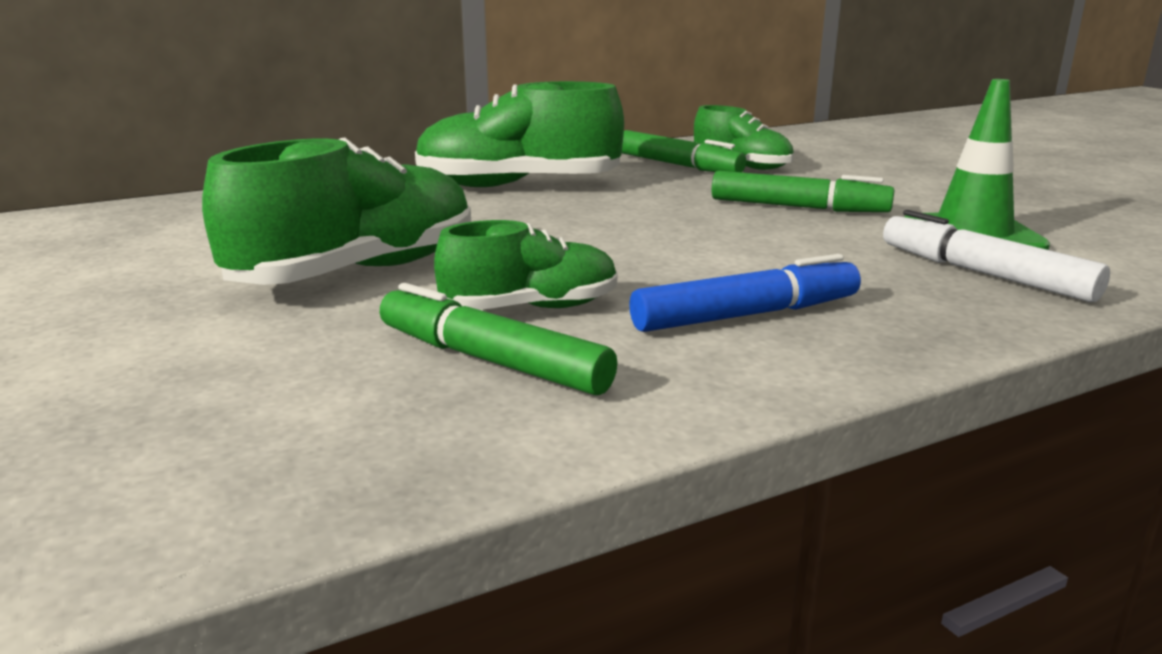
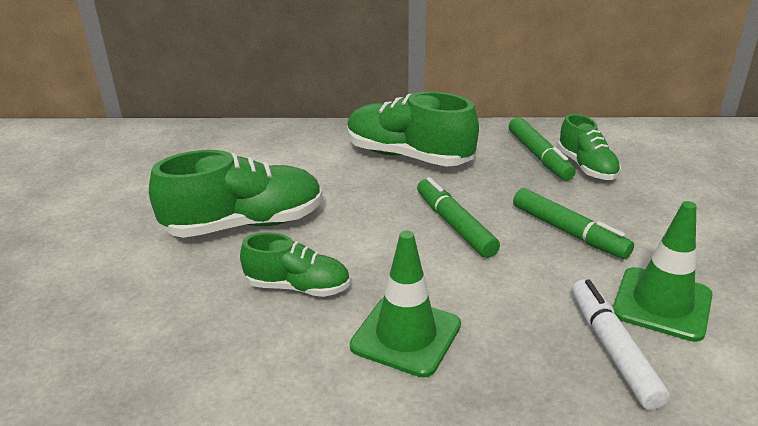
camera: 30 degrees right, 10 degrees up
(491, 361) = (238, 325): green marker -> green marker (454, 225)
(746, 315) = (406, 335): blue marker -> green traffic cone

